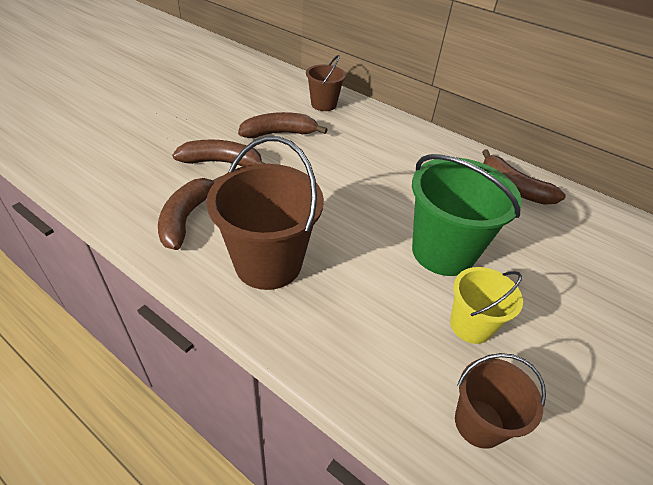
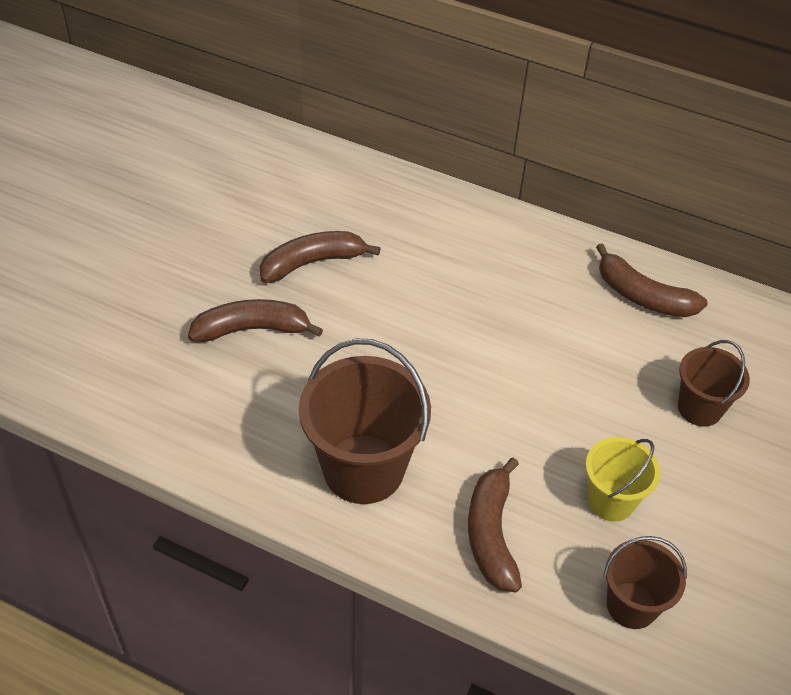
camera: 10 degrees left, 5 degrees up
(186, 218) = (240, 426): brown banana -> brown banana (491, 533)
(323, 104) = (358, 195): brown bucket -> brown bucket (699, 408)
(443, 252) = (566, 411): green bucket -> none

